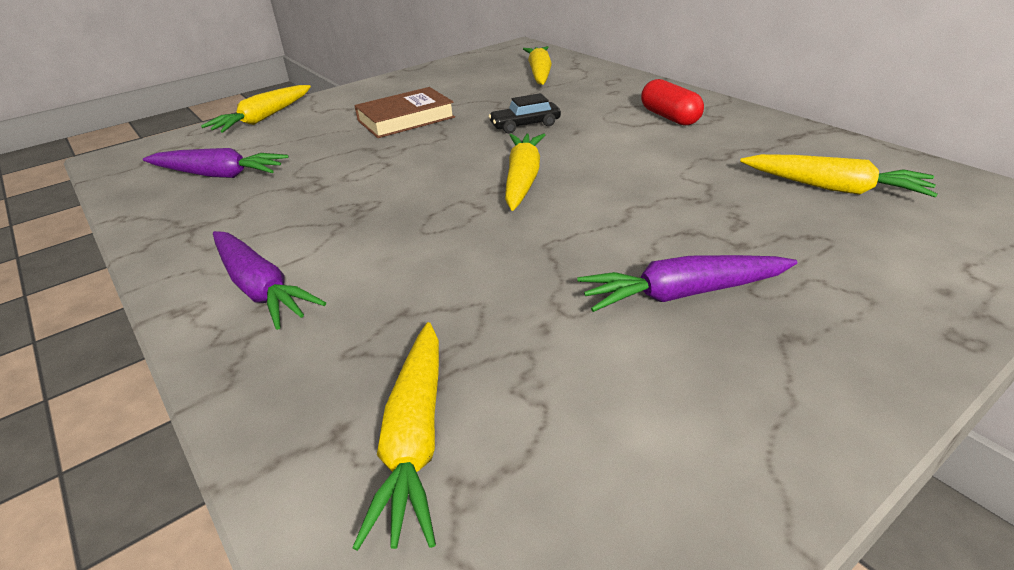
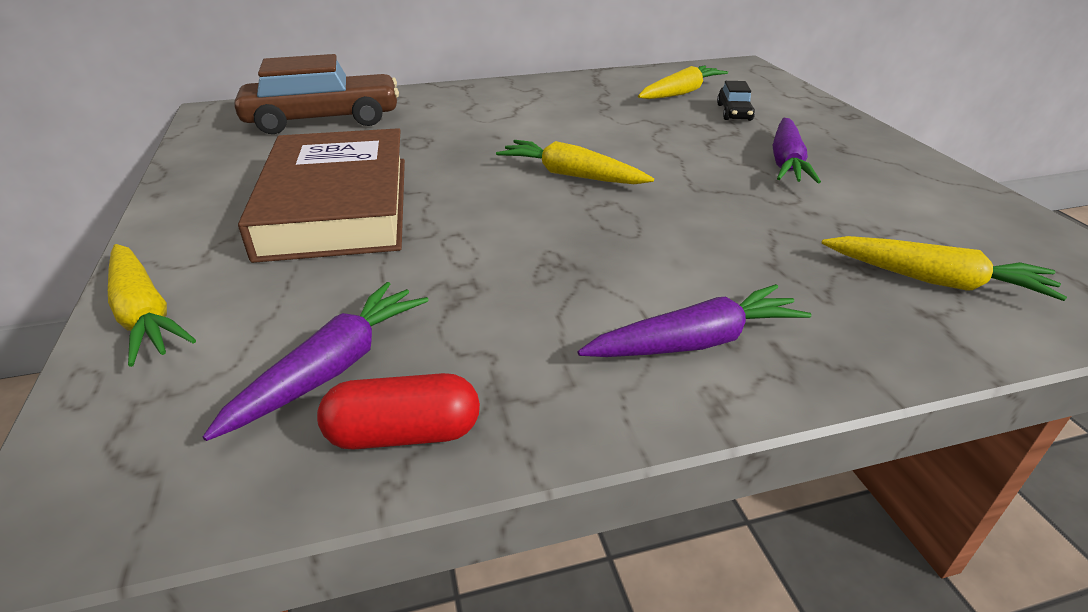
camera: 70 degrees left, 0 degrees up
(406, 119) = (337, 205): brown book -> brown book, size x1.74
(525, 125) = (451, 152): black car -> black car (734, 112)
(539, 73) = (323, 120): yellow carrot -> brown car
(669, 117) = (515, 101): red capsule -> red capsule (404, 433)

